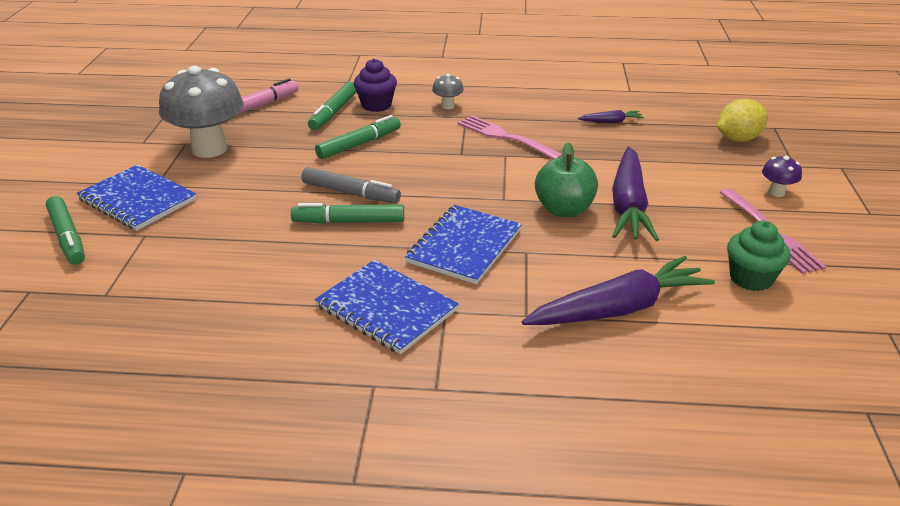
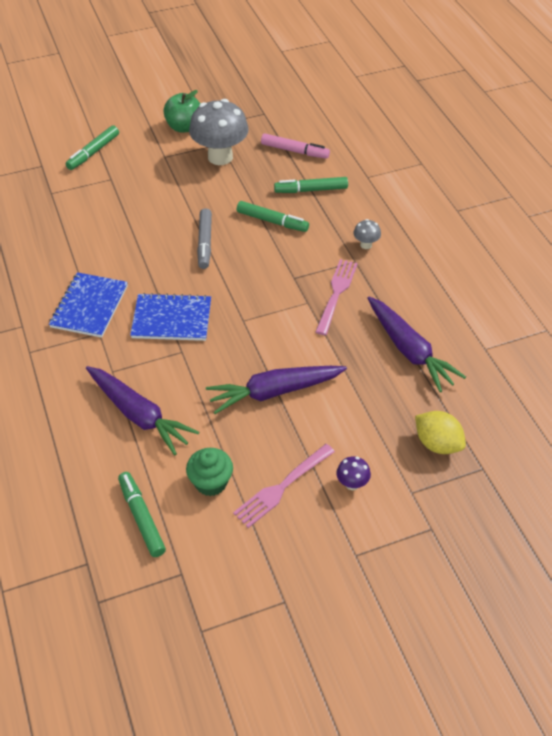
camera: 65 degrees right, 15 degrees up
(138, 199) = (144, 158): blue notebook -> none
(349, 222) = (170, 255): green marker -> green marker (141, 517)
(376, 105) = (338, 207): purple cupcake -> none
(564, 210) = (246, 357): green apple -> green apple (184, 127)
(611, 122) = (409, 350): purple carrot -> purple carrot, size x2.22

